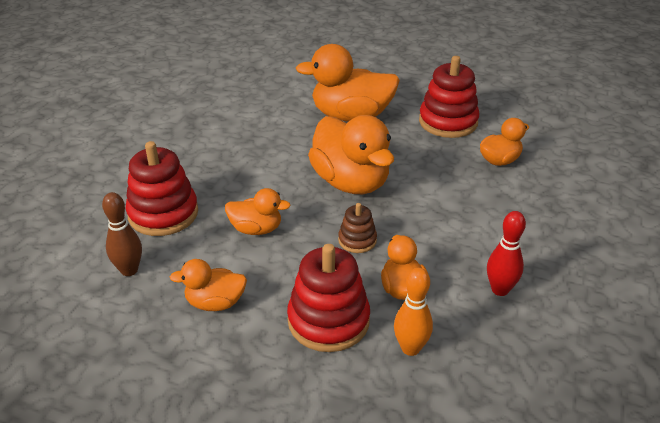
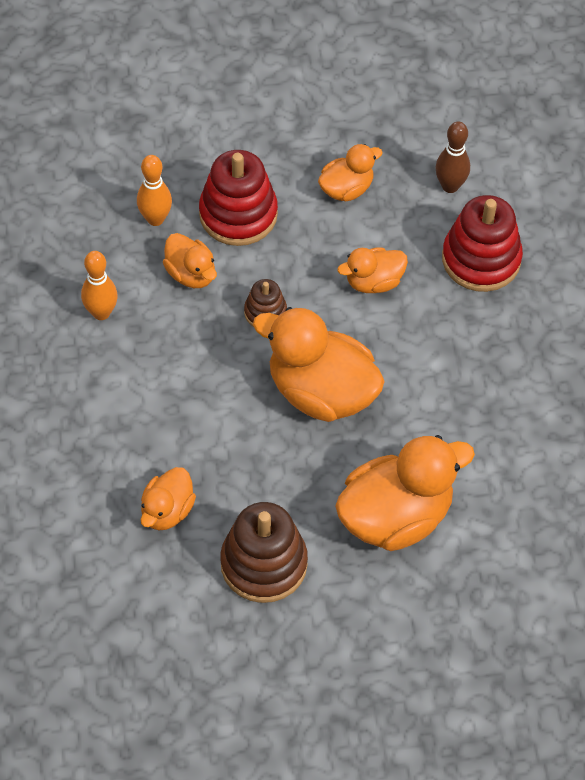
camera: 150 degrees right, 20 degrees up
(448, 122) = (264, 564): red stacking toy -> brown stacking toy
(500, 289) = (101, 313): red bowling pin -> orange bowling pin

